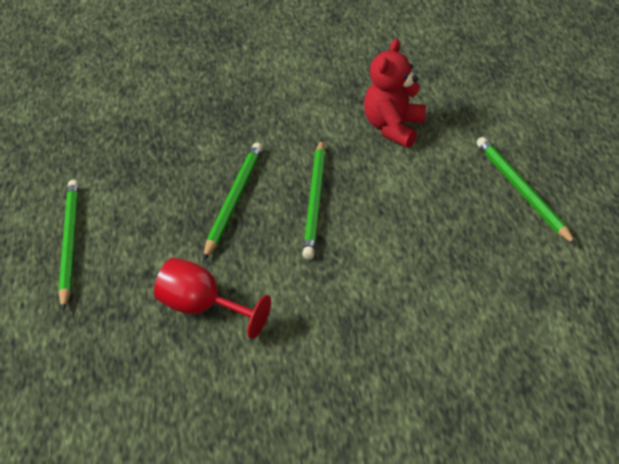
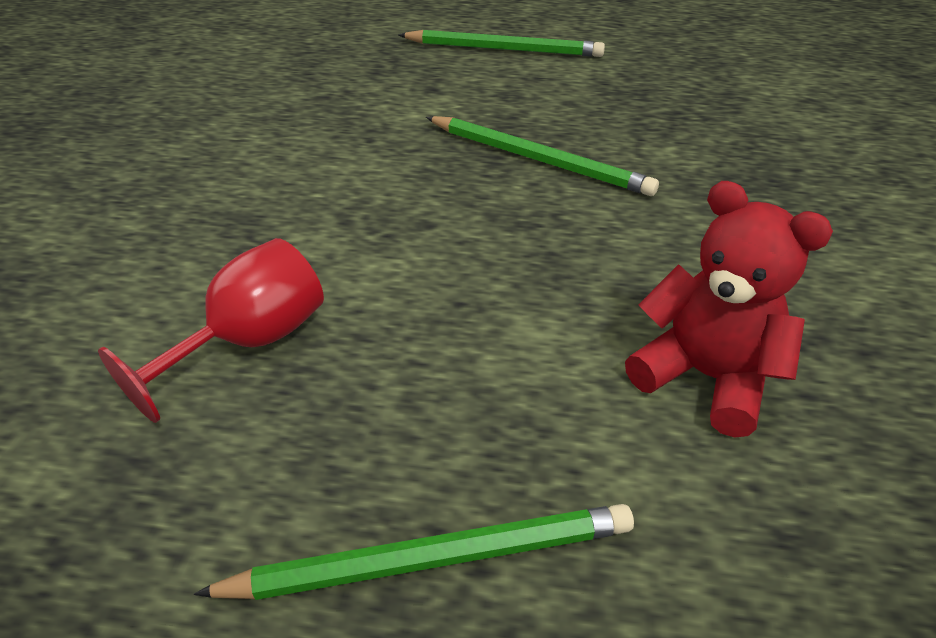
camera: 105 degrees right, 0 degrees up
(201, 308) = (352, 115): red goblet -> red goblet (249, 342)
(315, 201) = (511, 233): green pencil -> none

